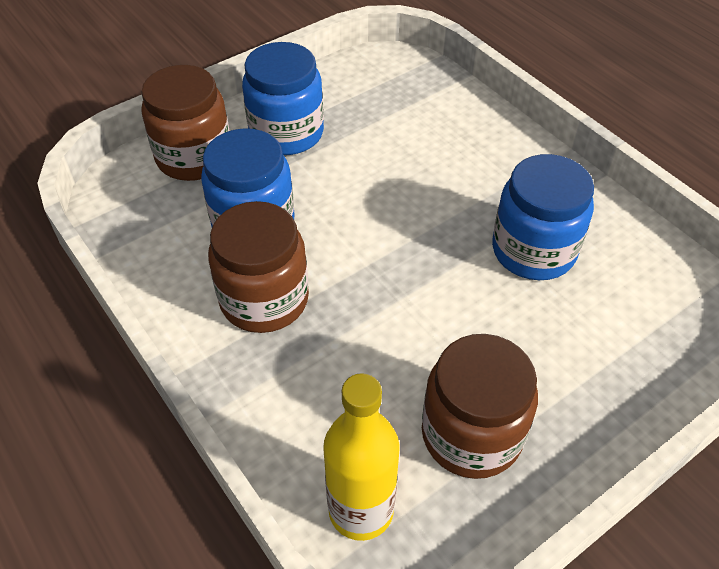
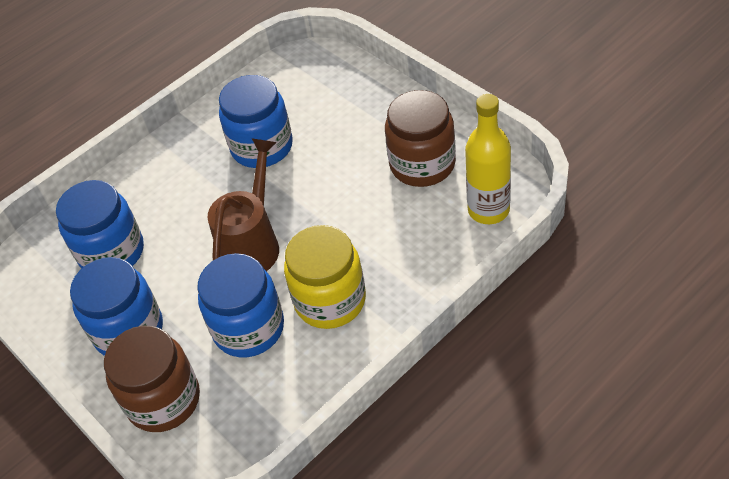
camera: 90 degrees left, 0 degrees up
(264, 299) = (330, 300): brown jar -> yellow jar
(372, 233) = (253, 244): none -> brown watering can
(393, 120) = (112, 252): none -> blue jar

